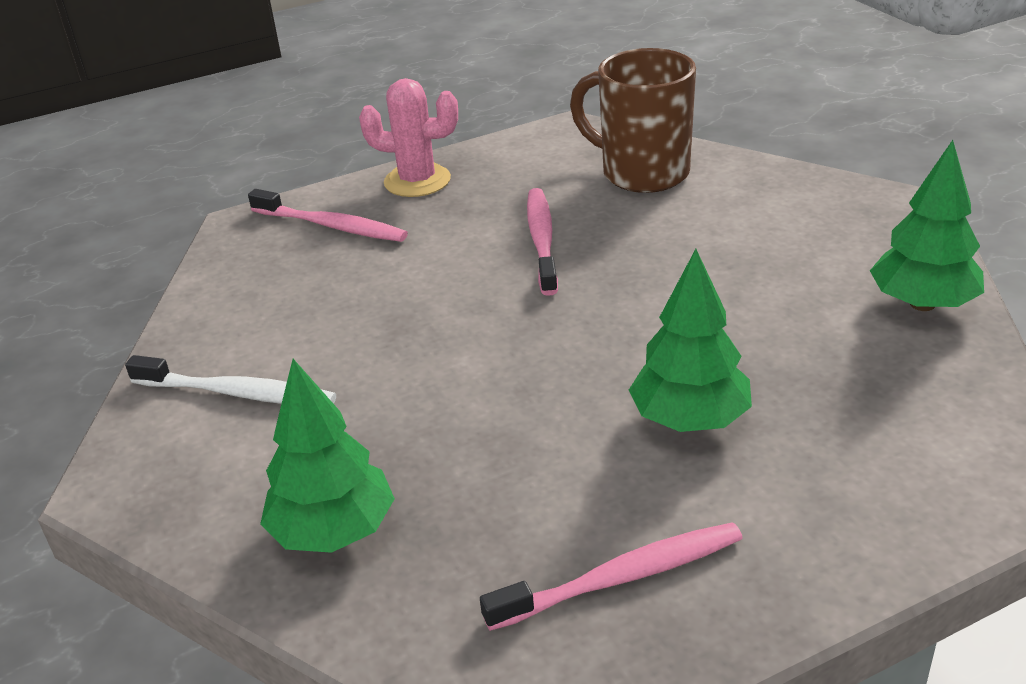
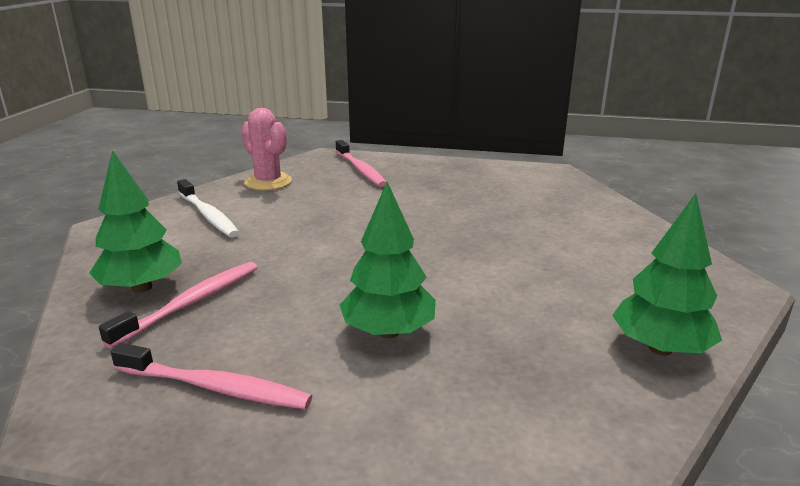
camera: 35 degrees right, 10 degrees down
(417, 181) = (432, 166): pink cactus -> pink cactus (268, 182)
(542, 240) = (452, 213): pink toothbrush -> pink toothbrush (191, 303)
(641, 173) = (564, 204): brown mug -> none

